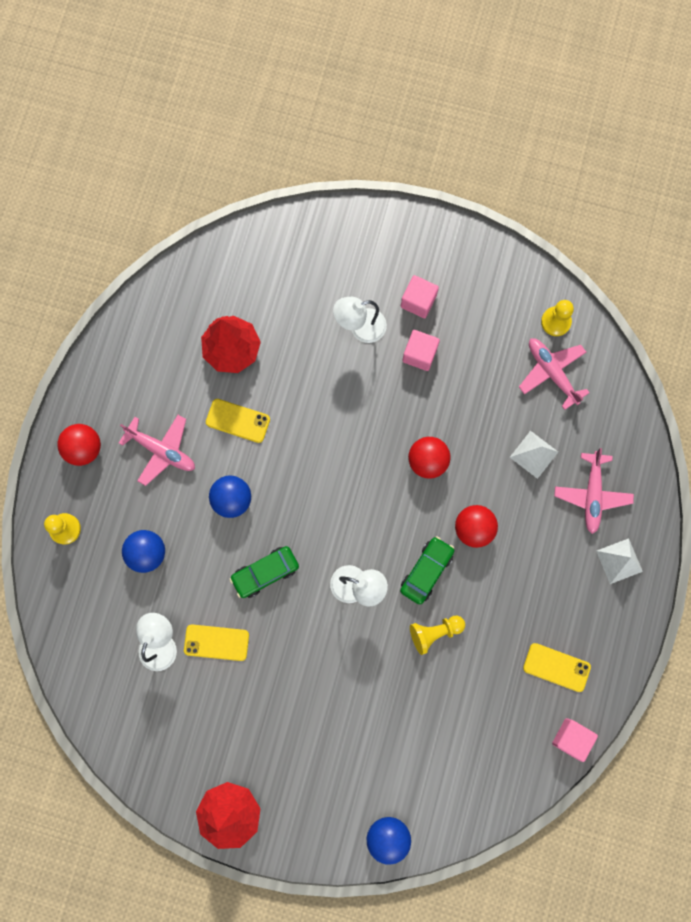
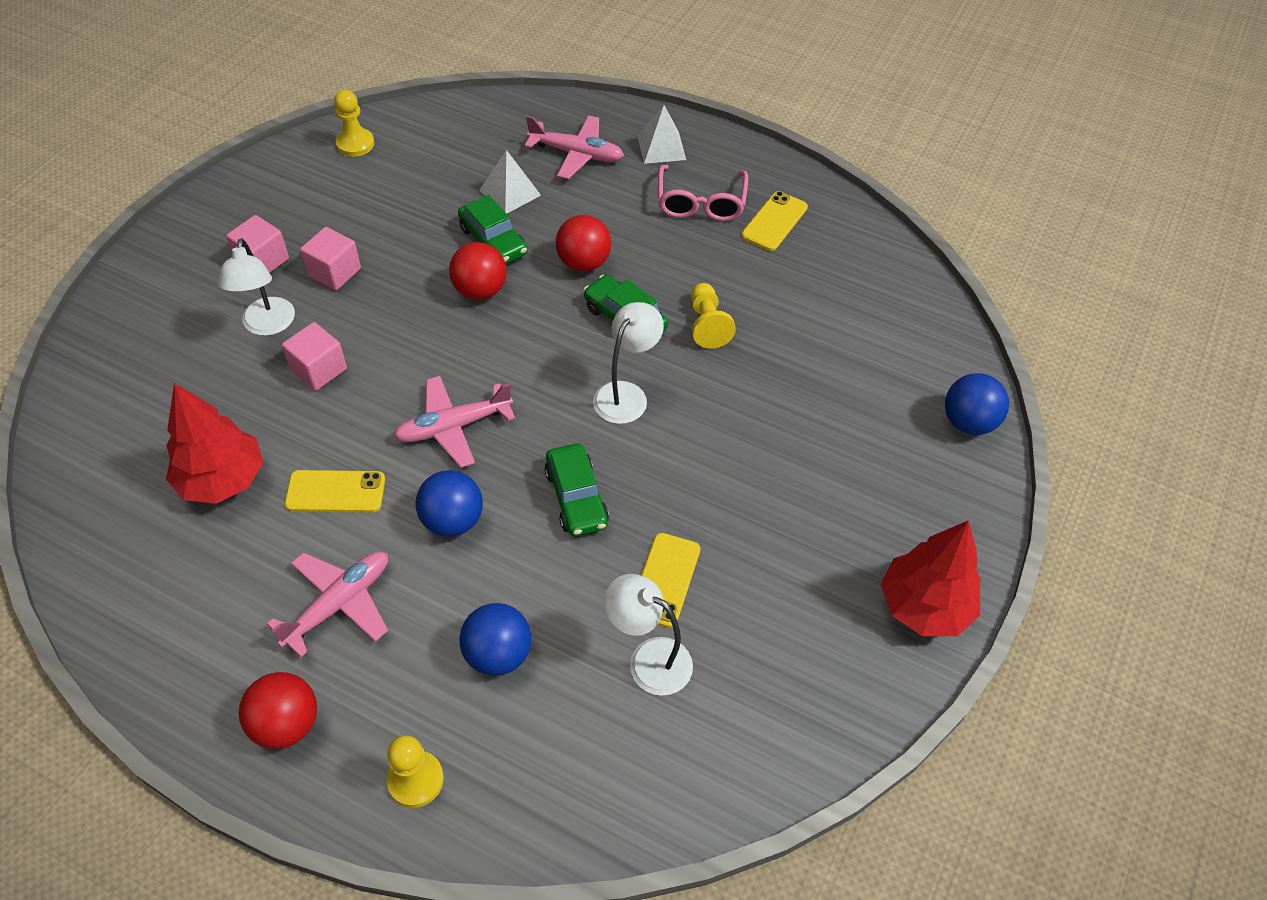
camera: 80 degrees left, 25 degrees down
(238, 421) = (335, 492): yellow phone -> yellow phone turned 60 degrees clockwise
(479, 456) = (493, 241): none -> green car
(551, 372) = (415, 159): pink plane -> pink plane (453, 427)
(562, 605) = (700, 203): none -> pink glasses
(571, 738) = (861, 225): pink cube -> pink cube (319, 369)

